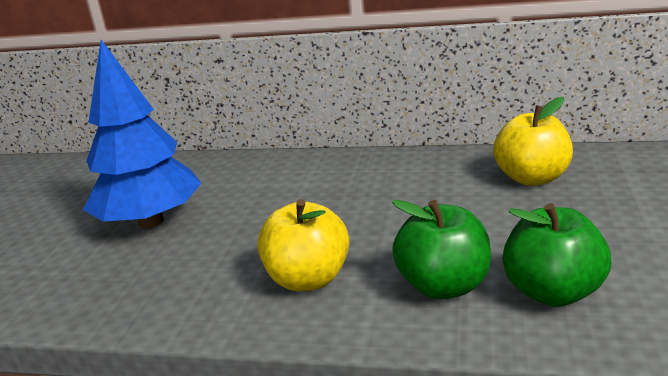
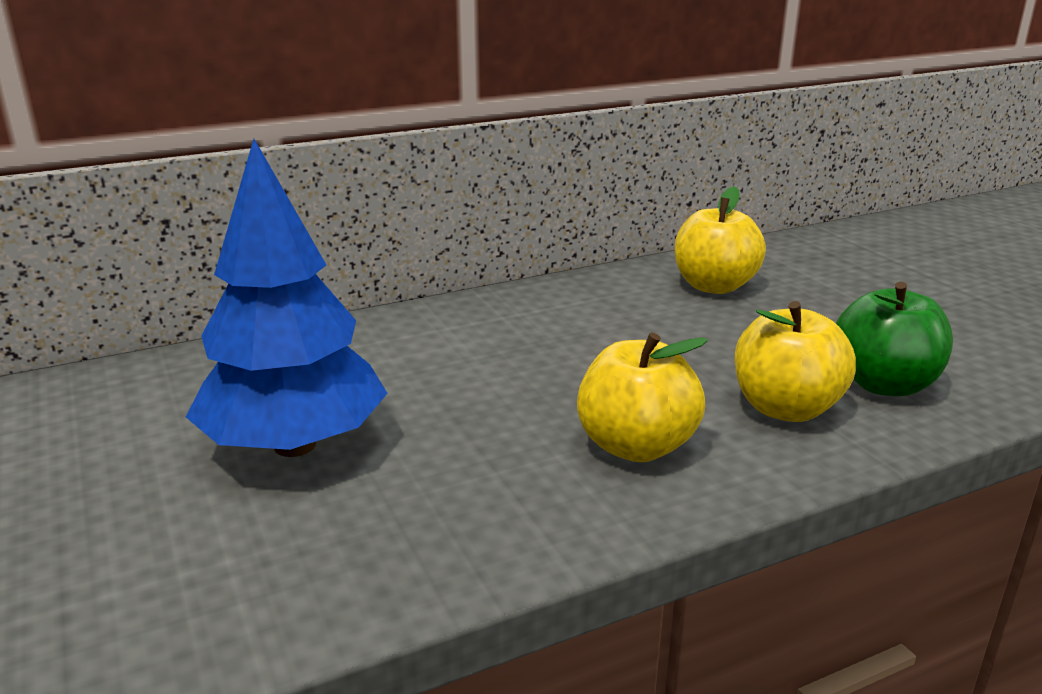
camera: 40 degrees left, 0 degrees up
(444, 286) = (785, 408): green apple -> yellow apple

